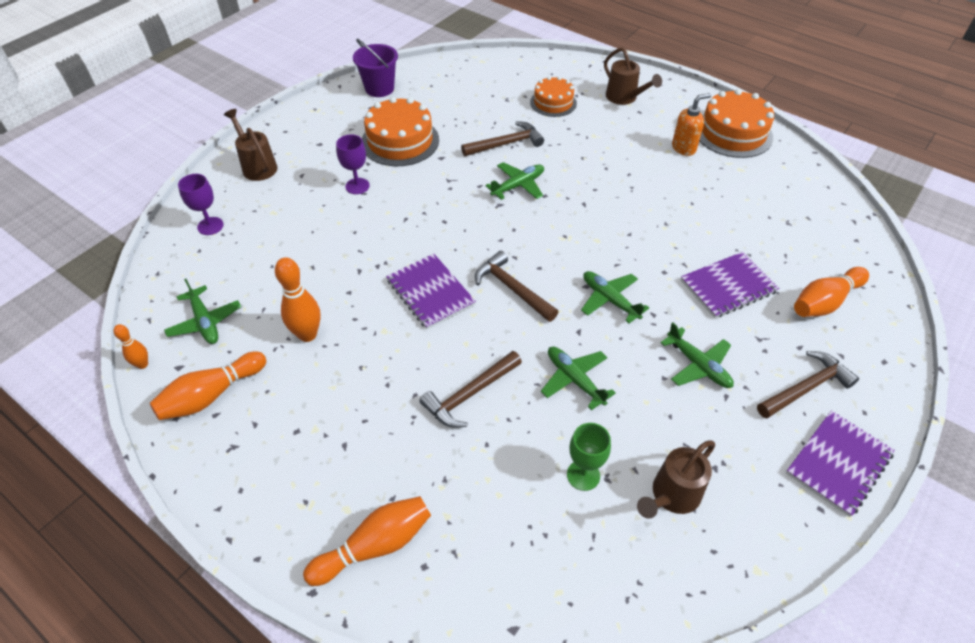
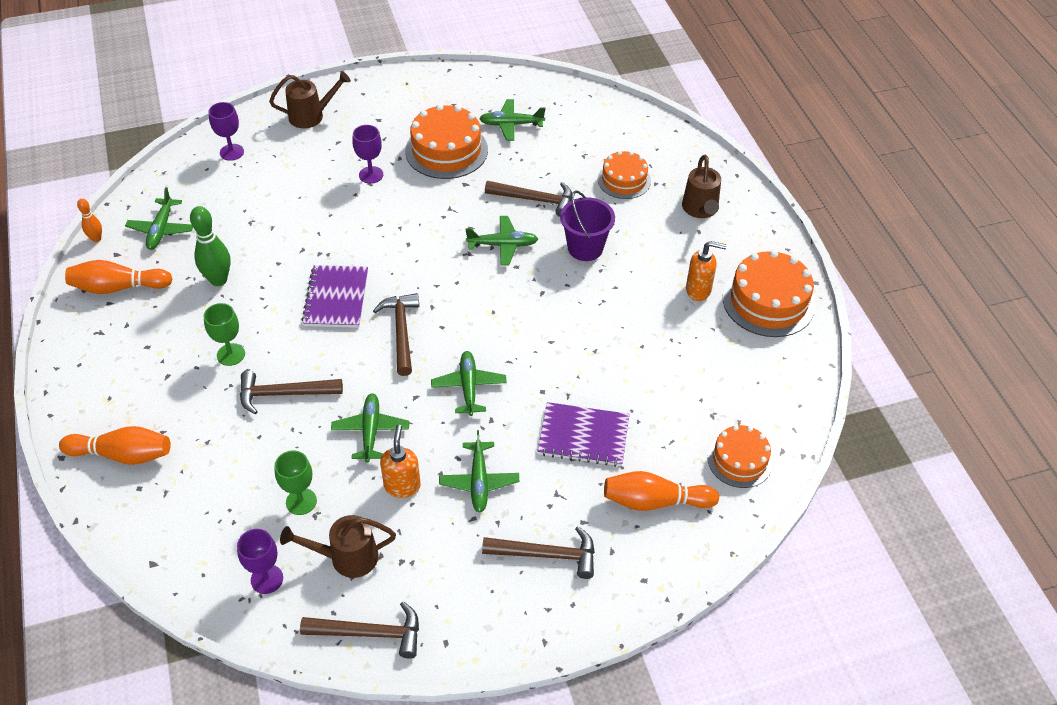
camera: 35 degrees right, 0 degrees up
(257, 166) = (312, 116): brown watering can -> brown watering can turned 75 degrees clockwise
(307, 334) = (218, 280): orange bowling pin -> green bowling pin
(379, 88) = (480, 89): purple bucket -> purple bucket (585, 248)
(386, 390) = (231, 354): none -> green goblet
(430, 102) = (511, 124): none -> green plane
(629, 564) = (267, 579): none -> purple goblet
(647, 406) = (402, 485): none -> orange soap dispenser
(760, 546) = (370, 633): none -> brown hammer
(838, 242) = (739, 460): none -> orange cake
(838, 463) = (500, 623): purple notebook -> none

